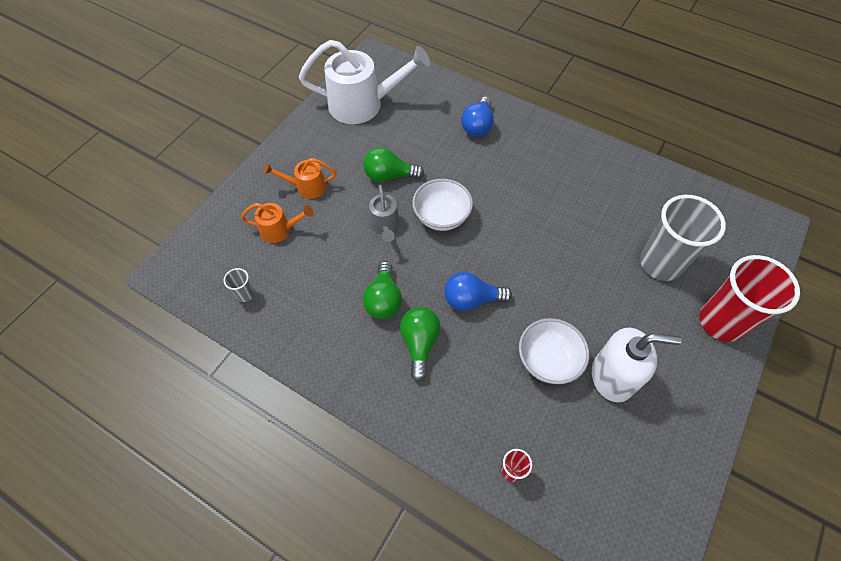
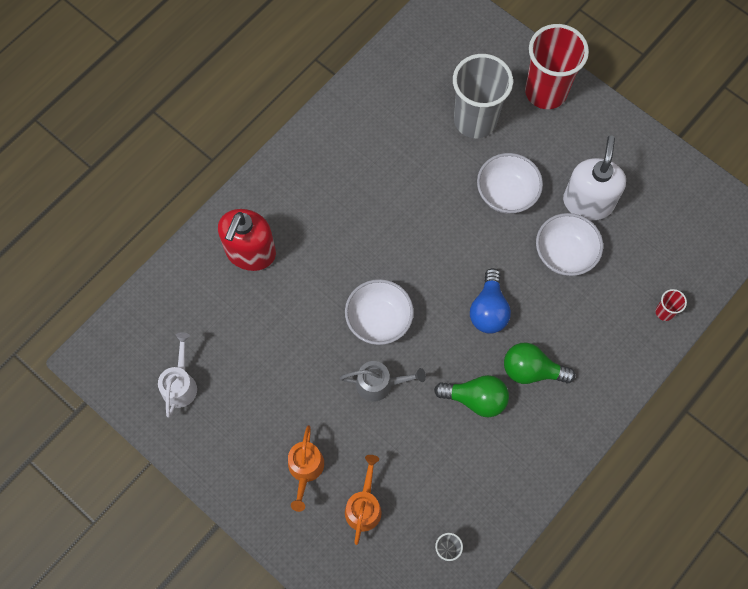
camera: 80 degrees left, 10 degrees up
(364, 104) = (180, 384): white watering can -> white watering can, size x0.51
(389, 175) = (307, 369): green light bulb -> none
(477, 126) = (250, 252): blue light bulb -> red soap dispenser
(594, 300) = (506, 194): none -> white bowl

